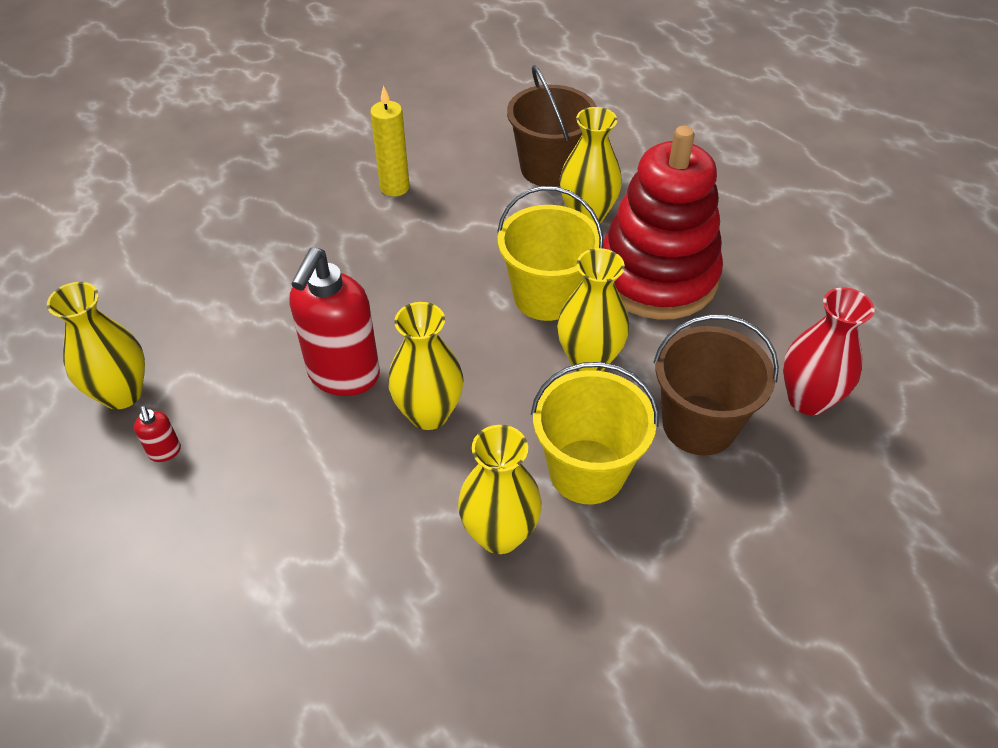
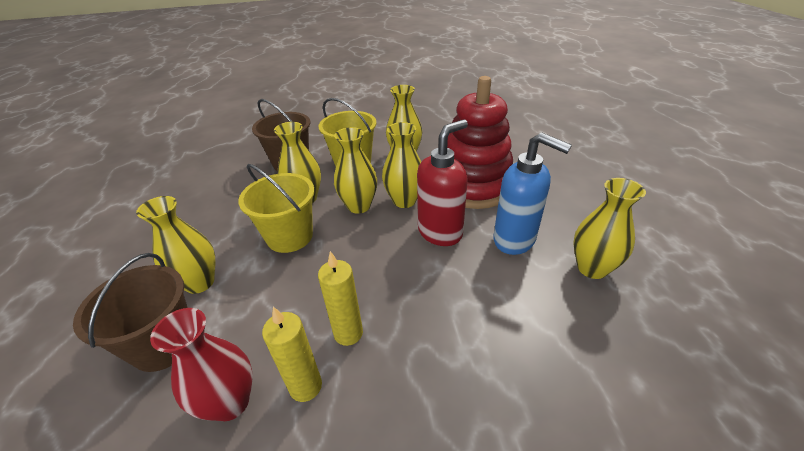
camera: 150 degrees left, 10 degrees down
(165, 452) = (558, 226): red soap dispenser -> none
(231, 401) = (515, 240): none -> blue soap dispenser
(386, 231) = (348, 333): none -> yellow candle
(493, 377) = (359, 206): none -> yellow vase
(657, 276) = (219, 226): red stacking toy -> red stacking toy (474, 186)
(808, 399) = (239, 158): red vase -> red vase (230, 402)

